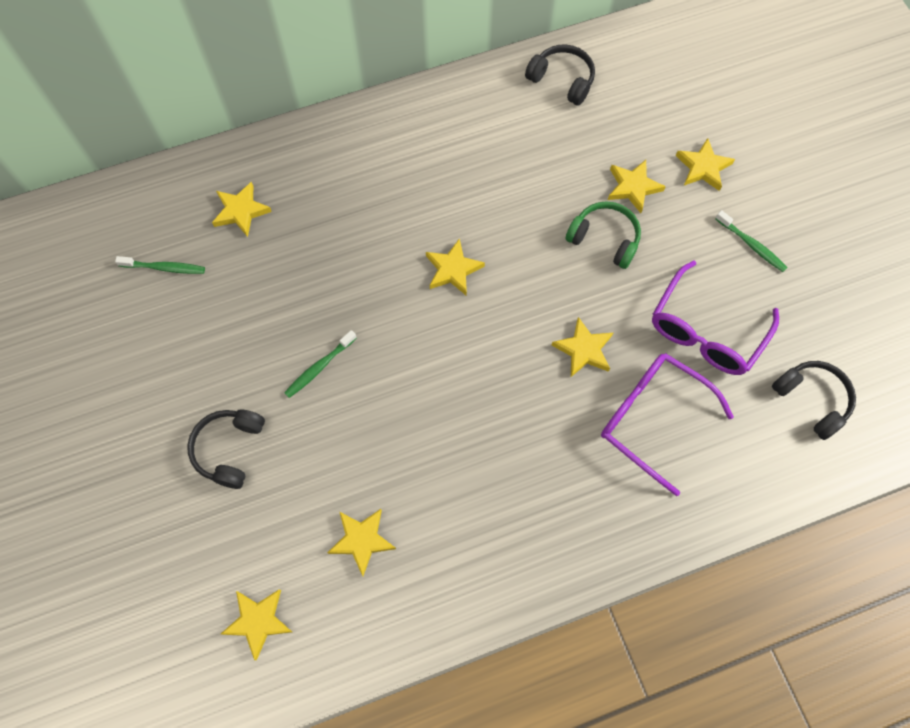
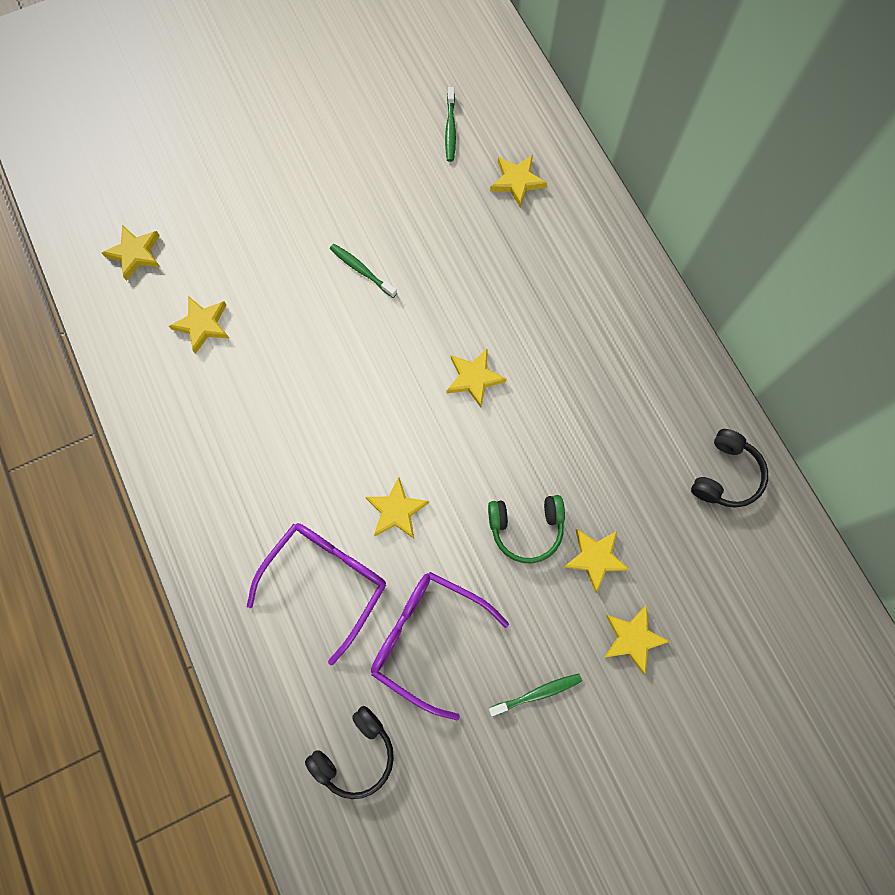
camera: 85 degrees right, 5 degrees up
(229, 449) = (281, 209): black headphones -> none
(604, 239) = (526, 528): green headphones -> green headphones turned 60 degrees clockwise
(751, 245) = (537, 693): green toothbrush -> green toothbrush turned 150 degrees counterclockwise

